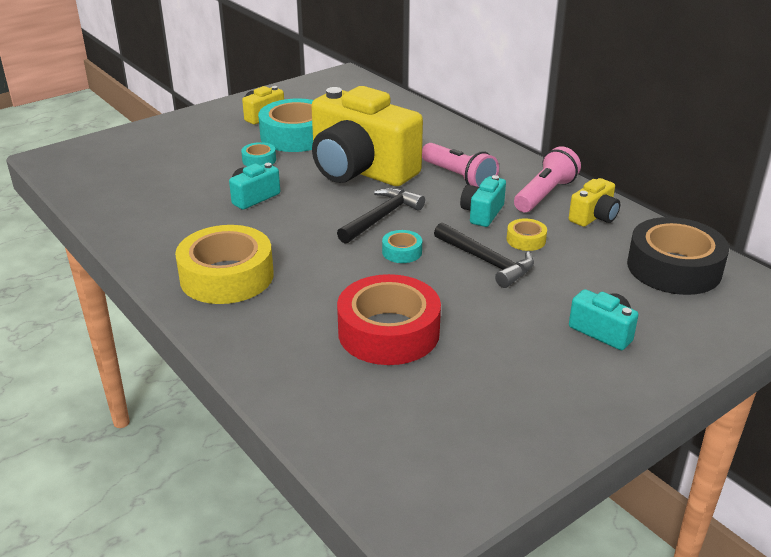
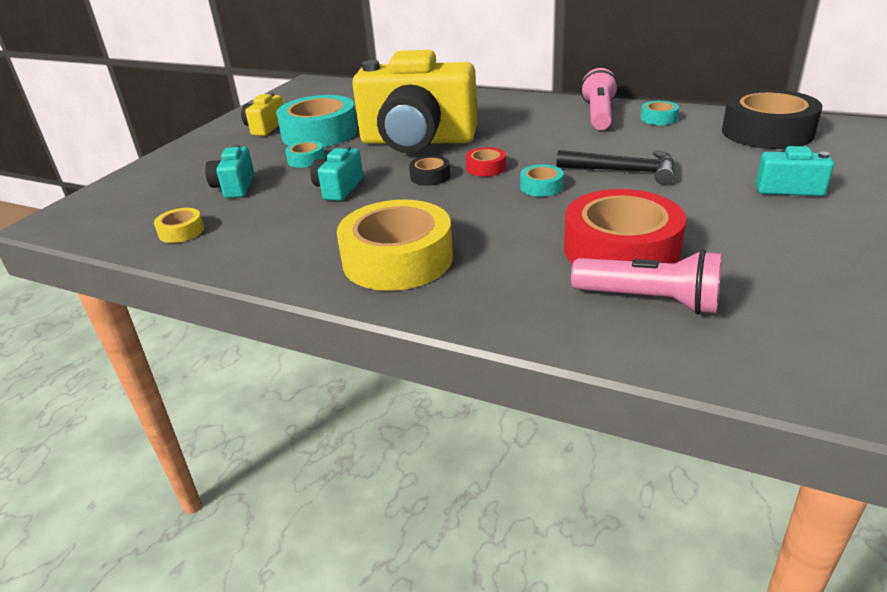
camera: 25 degrees left, 0 degrees up
(330, 210) = (430, 176): none -> black tape
(382, 217) = (486, 168): black hammer -> red tape
(459, 177) = (512, 123): pink flashlight -> pink flashlight (649, 300)
(482, 213) = (568, 140): turquoise camera -> turquoise camera (235, 187)
(526, 240) = (631, 147): yellow tape -> yellow tape (181, 231)
(594, 217) = (658, 118): yellow camera -> turquoise tape

